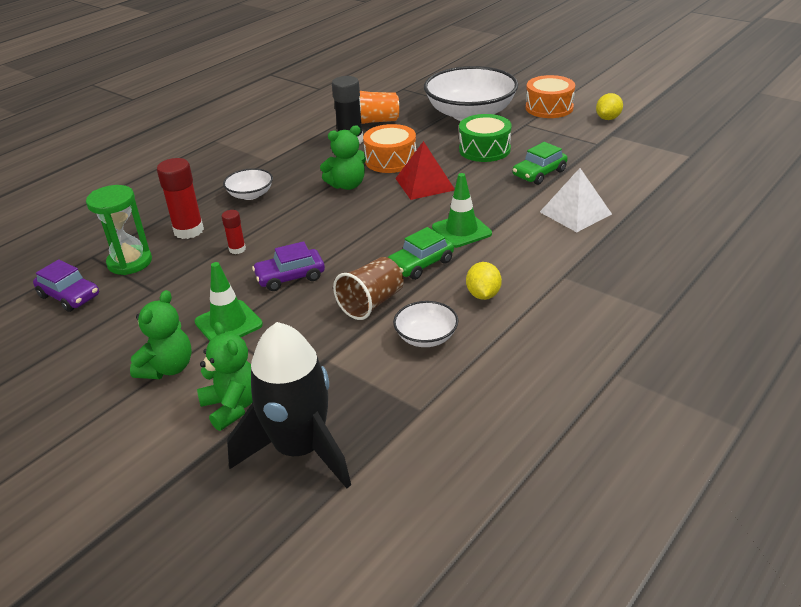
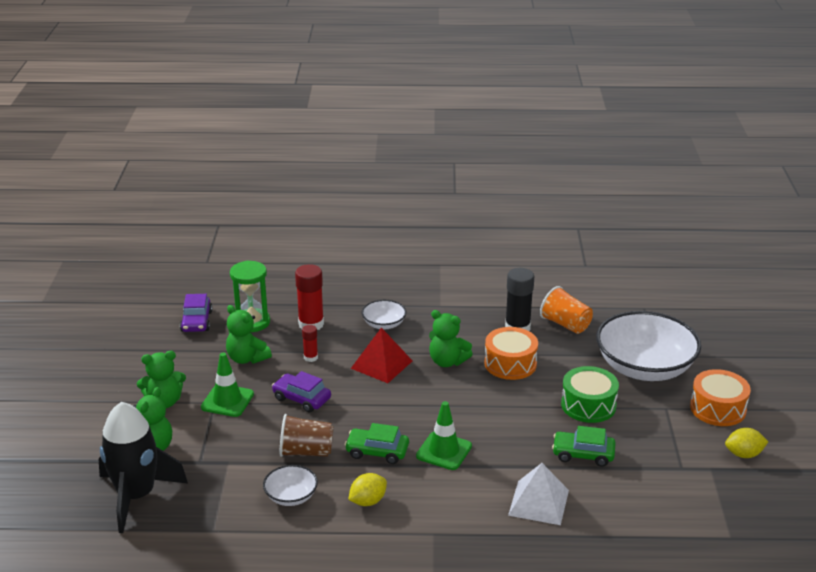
camera: 50 degrees right, 5 degrees down
(181, 286) = (247, 358): none -> green teddy bear
(424, 184) = (493, 399): red pyramid -> red pyramid (381, 364)

